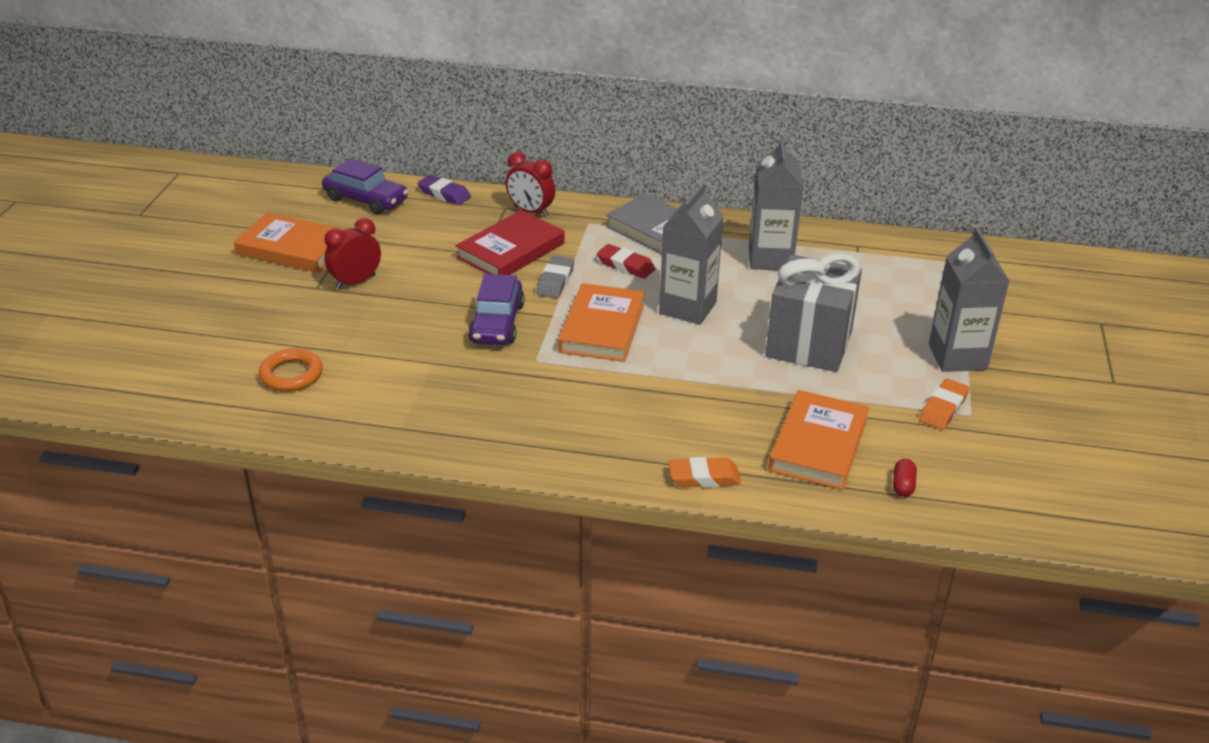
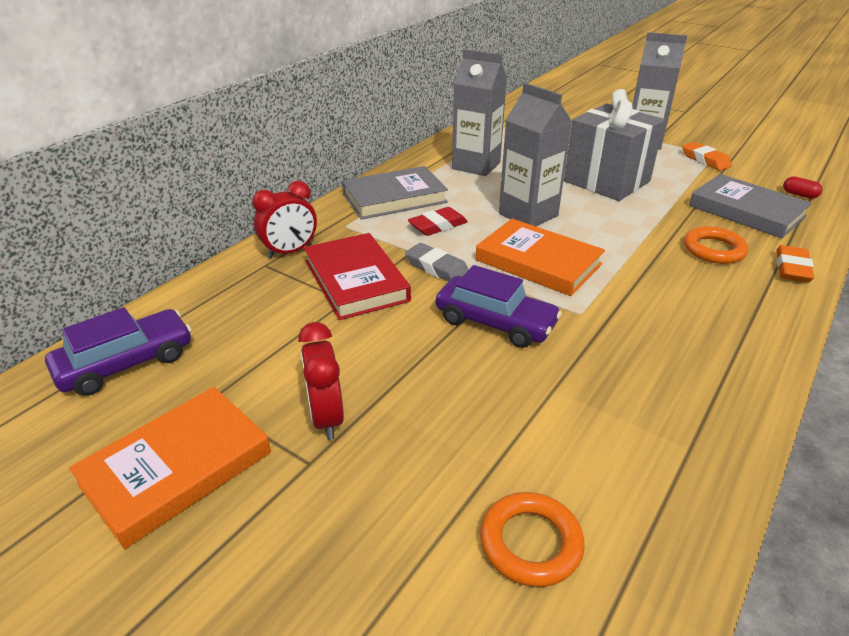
camera: 65 degrees left, 0 degrees up
(444, 194) = (188, 298): purple eraser -> none
(704, 425) = (713, 250): none -> orange ring
(818, 445) = (746, 211): orange book -> grey book

